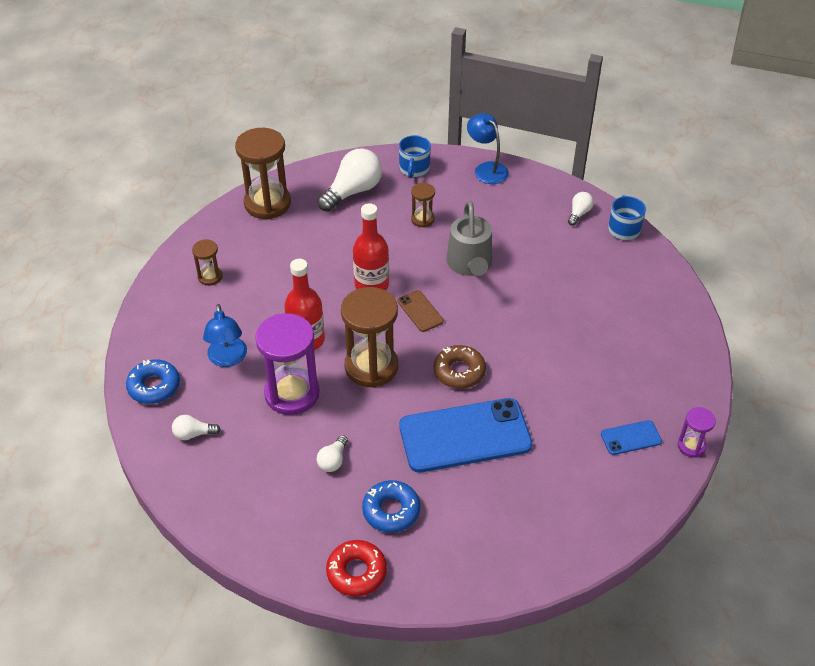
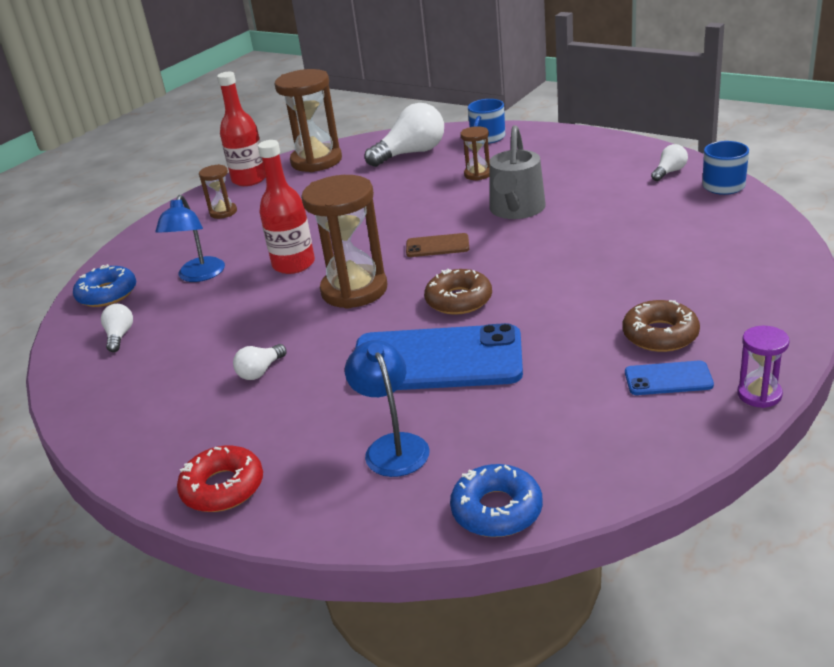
camera: 20 degrees right, 15 degrees down
(193, 434) = (120, 336): white light bulb -> white light bulb turned 75 degrees clockwise
(292, 393) = (249, 308): purple hourglass -> none
(371, 285) = (392, 223): red bottle -> red bottle (249, 179)
(391, 510) = (303, 427): blue donut -> blue donut (497, 510)
(420, 311) = (437, 246): brown phone -> brown phone turned 75 degrees counterclockwise
(486, 169) = (570, 138): blue lamp -> blue lamp (393, 446)
(615, 396) = (660, 335): none -> brown donut

